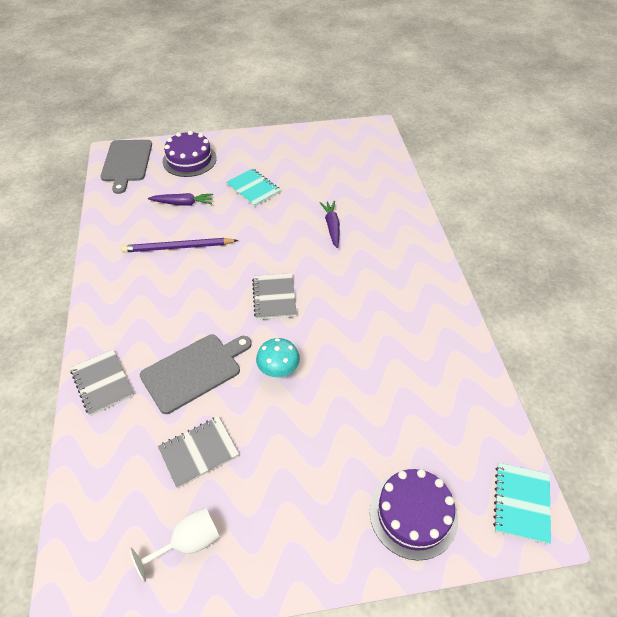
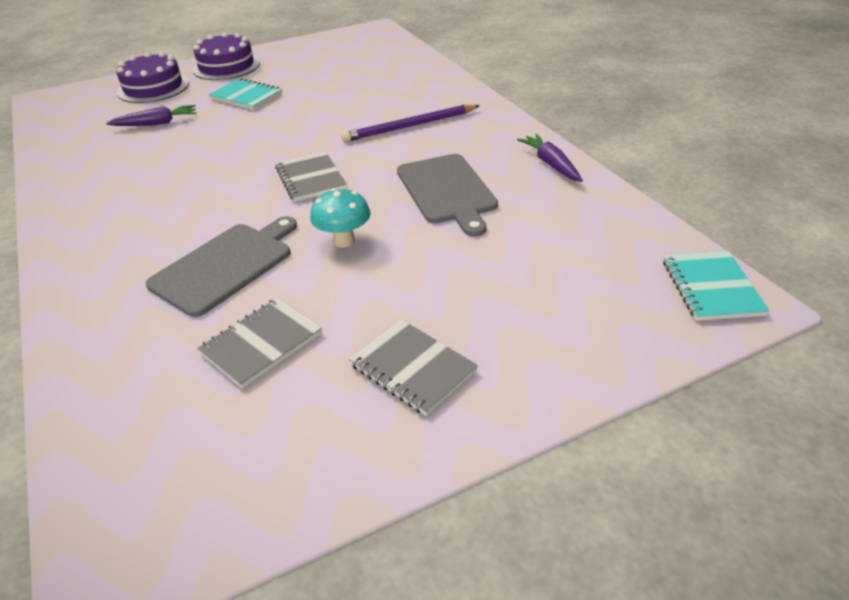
camera: 15 degrees left, 10 degrees down
(102, 383) = (90, 307): grey notebook -> grey notebook (412, 368)
(126, 163) = (67, 103): grey cutting board -> grey cutting board (447, 191)
(178, 247) = (163, 161): purple pencil -> purple pencil (410, 126)
(188, 543) = (281, 445): white goblet -> none
(332, 227) = (358, 109): purple carrot -> purple carrot (551, 164)
(413, 514) = (585, 331): purple cake -> purple cake (226, 66)

